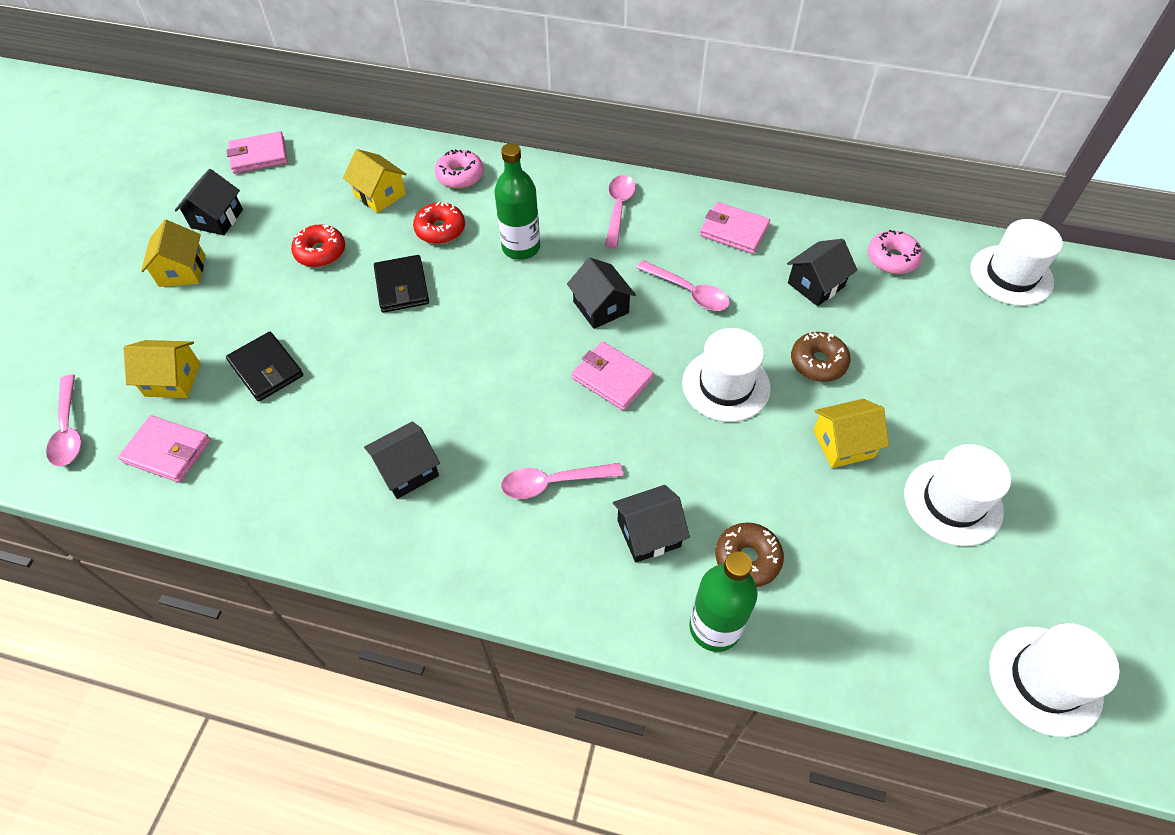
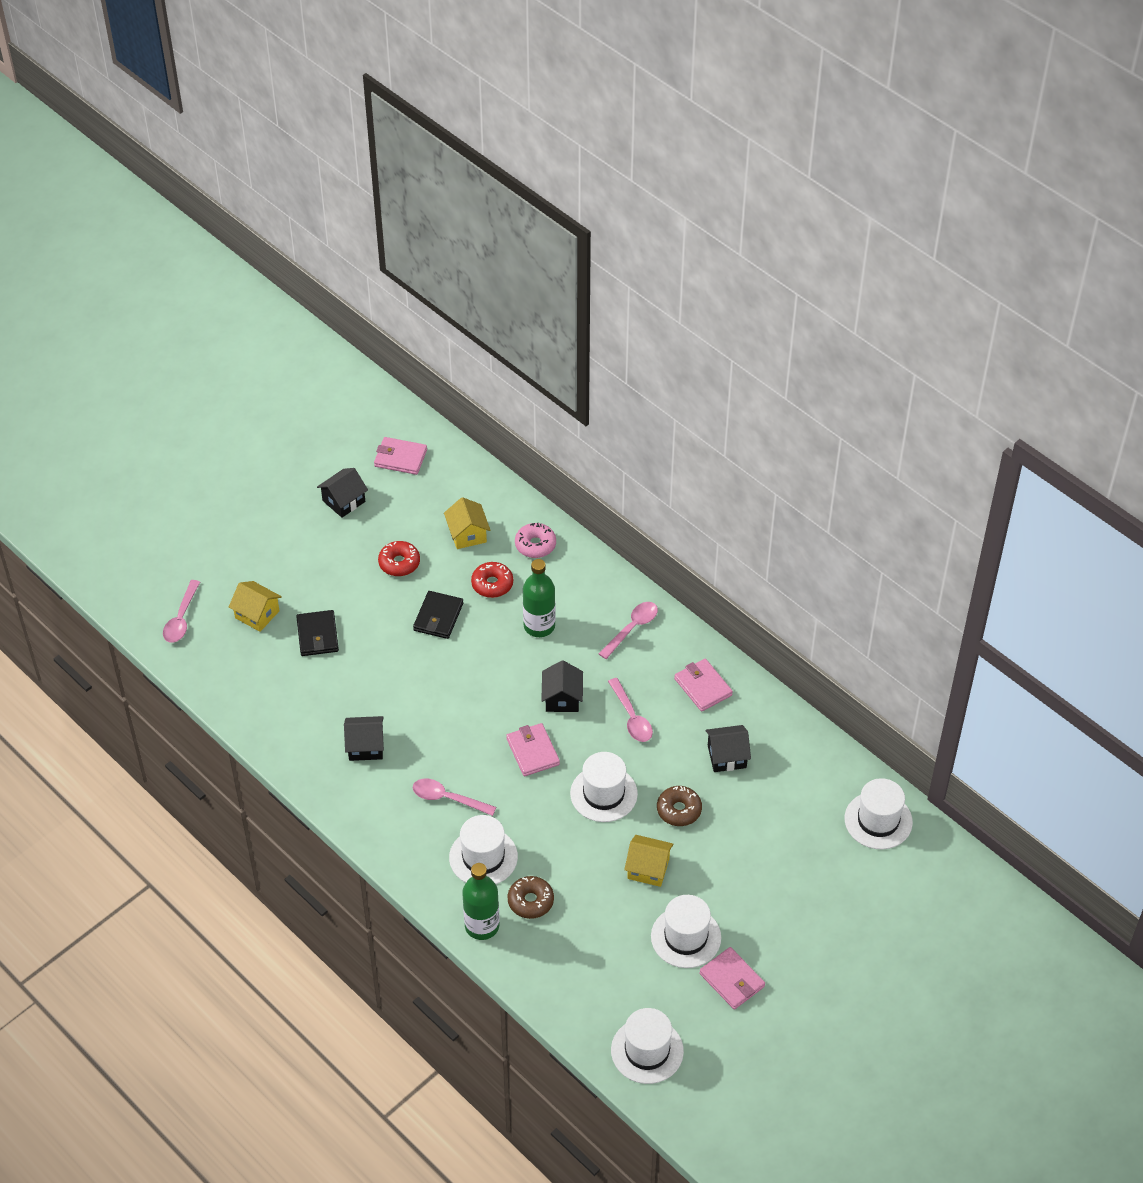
camera: 30 degrees right, 5 degrees down
(167, 451) = (232, 662): pink wallet -> pink wallet (732, 980)
(182, 271) = (300, 534): yellow house -> none
(648, 533) = (483, 857): black house -> white hat
(892, 259) = (801, 765): pink donut -> none

